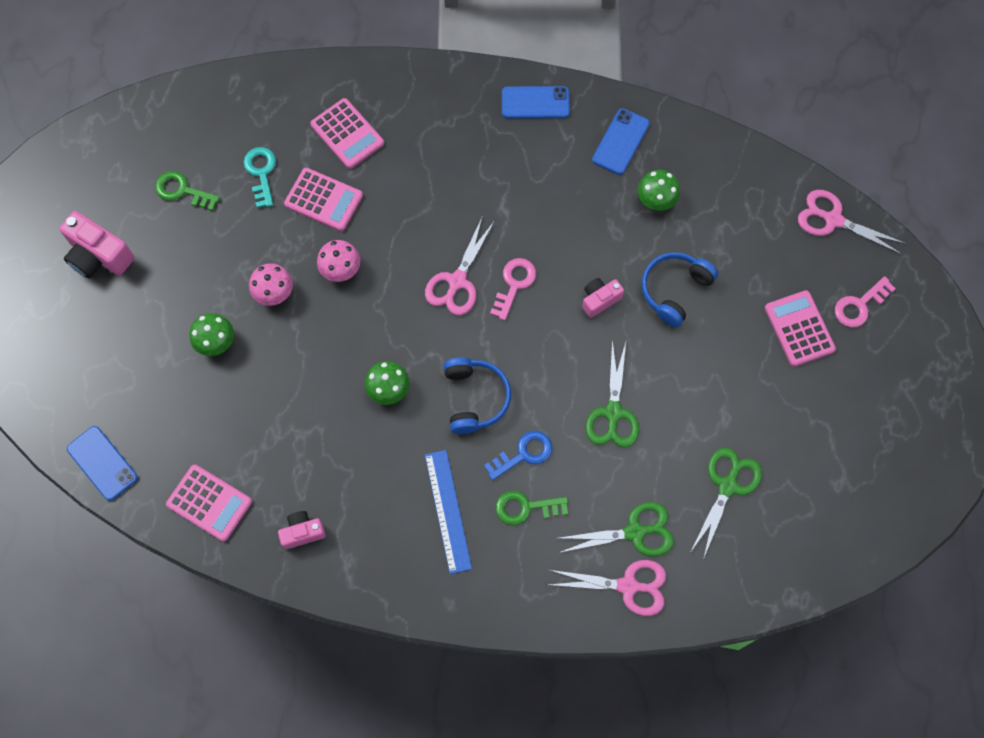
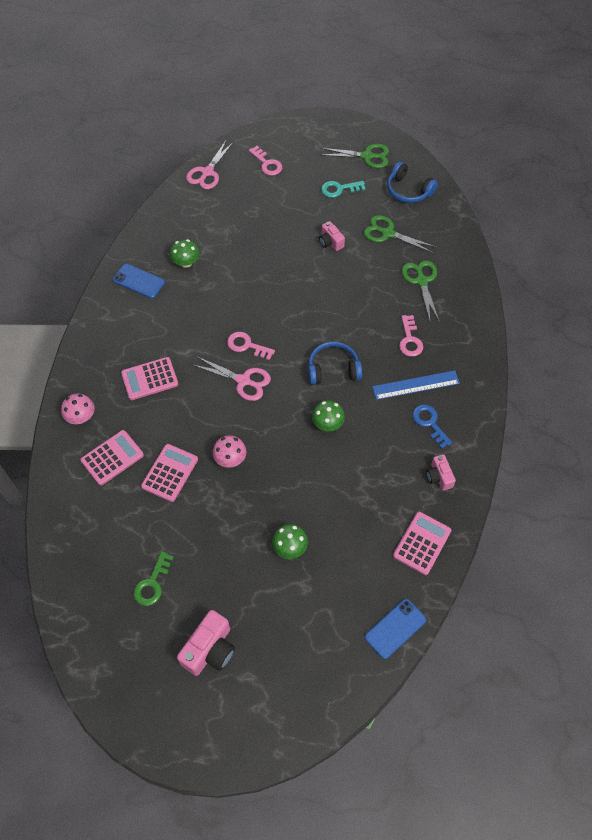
camera: 90 degrees left, 10 degrees down
(261, 173) = (141, 521): turquoise key -> turquoise key (339, 189)
(274, 292) = (248, 506): pink mushroom -> pink mushroom (81, 417)
(524, 454) = (372, 340): blue key -> blue key (429, 423)
(525, 507) = (409, 340): green key -> pink key
(535, 103) = (100, 331): blue phone -> none
(600, 300) = (260, 296): pink camera -> pink camera (330, 242)
(613, 413) = (341, 290): green scissors -> green scissors (367, 156)
(628, 586) = (457, 285): pink scissors -> none
(674, 290) = (254, 255): blue headphones -> blue headphones (408, 190)
(799, 328) = (282, 193): pink calculator -> pink calculator (150, 379)

